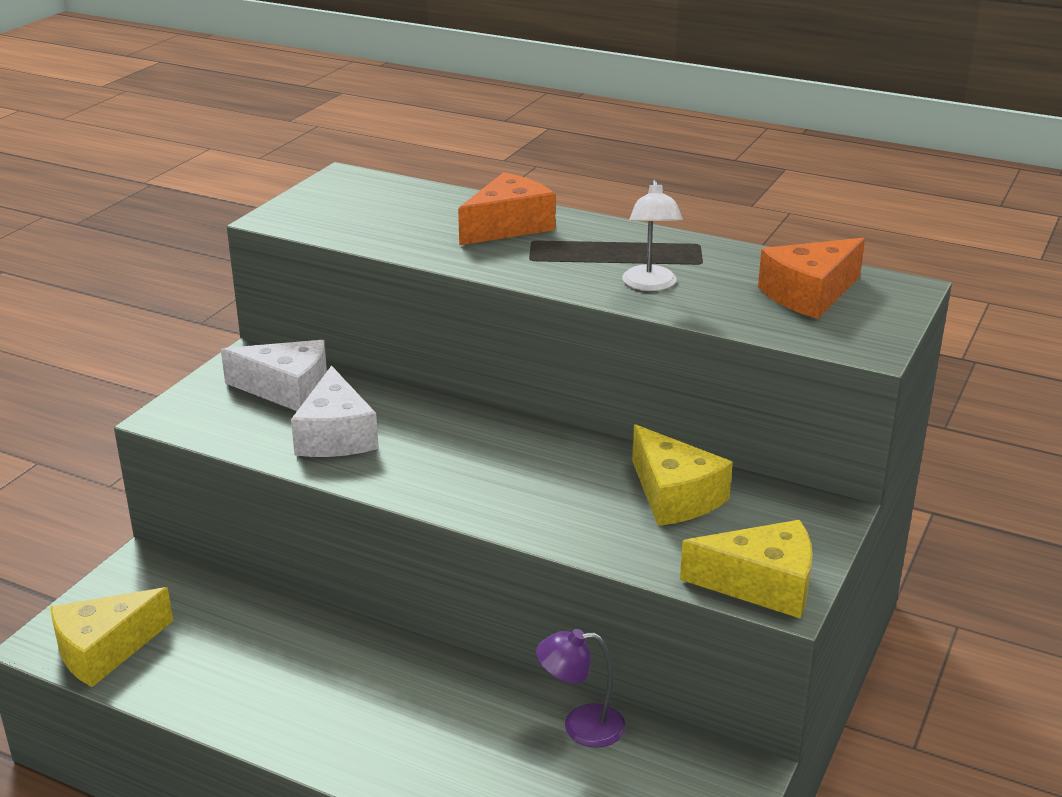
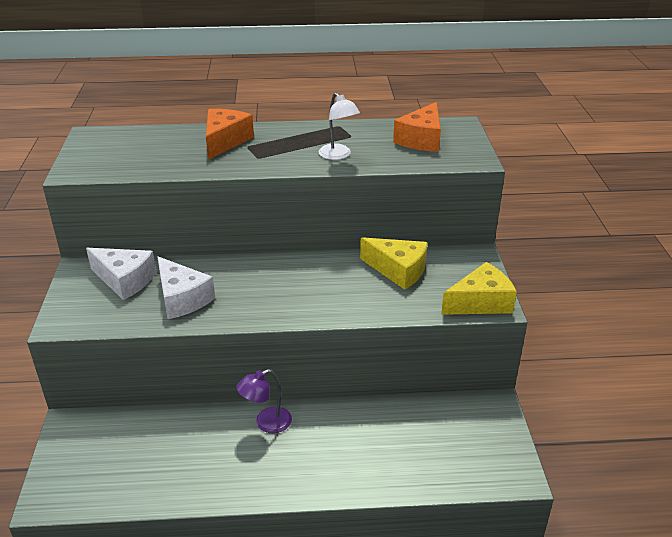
camera: 30 degrees left, 5 degrees up
(105, 650) = (92, 487): yellow cheese -> none
(287, 390) = (125, 280): white cheese -> white cheese turned 45 degrees clockwise
(581, 726) = (403, 413): purple lamp -> purple lamp (266, 423)

